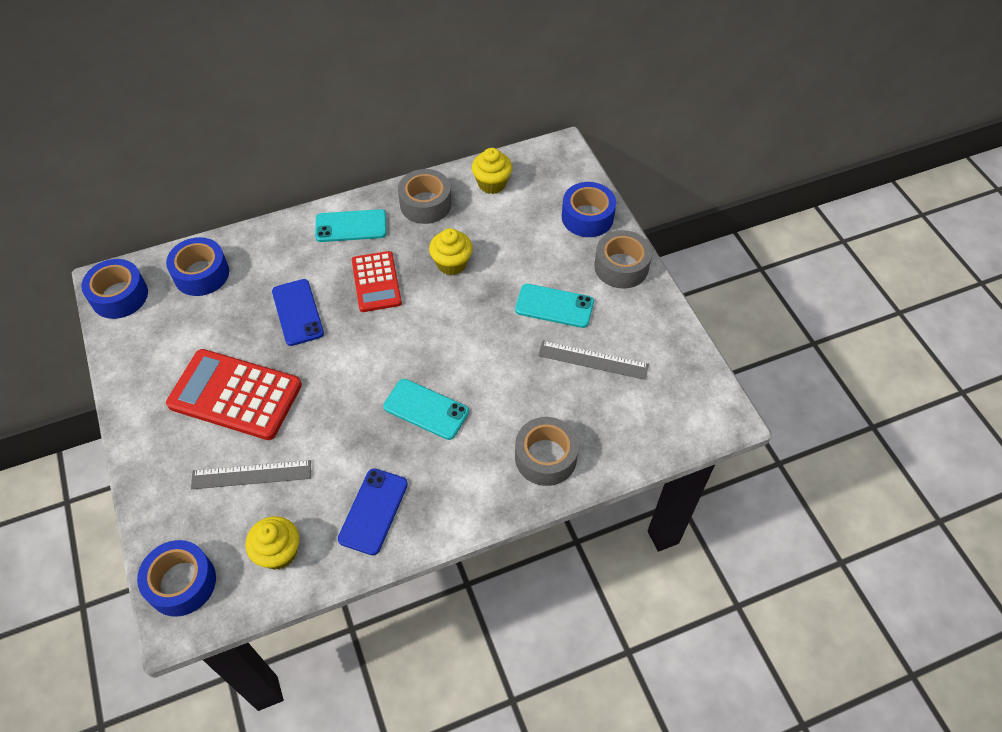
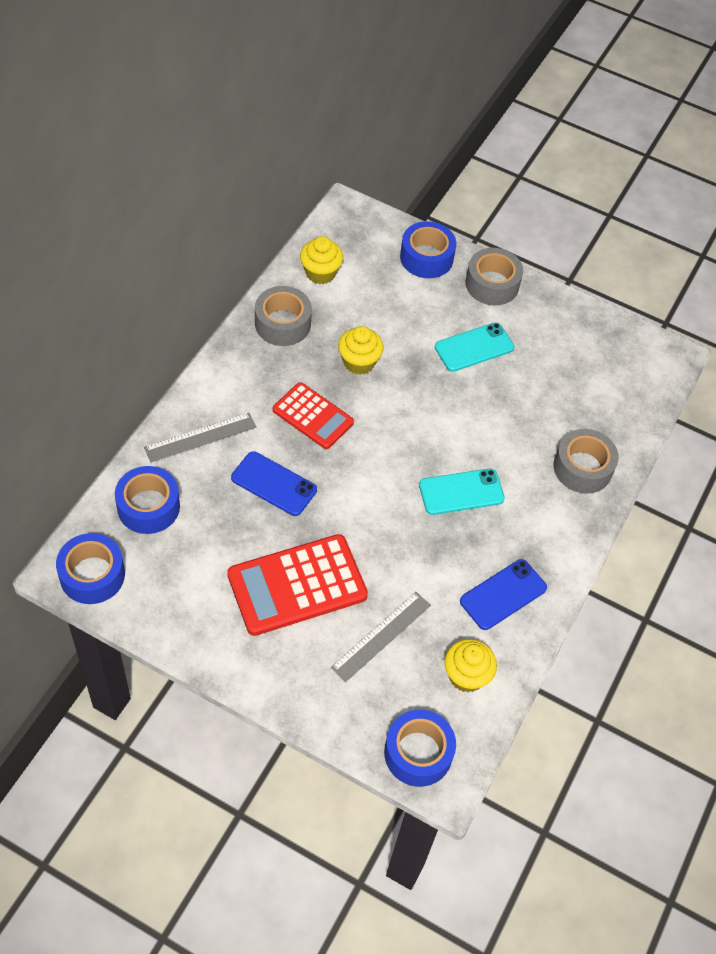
camera: 45 degrees left, 0 degrees up
(351, 226) = (238, 382): turquoise phone -> none
(373, 511) = (503, 594): blue phone -> blue phone turned 75 degrees clockwise
(593, 360) = (543, 372): grey ruler -> grey ruler (200, 437)

